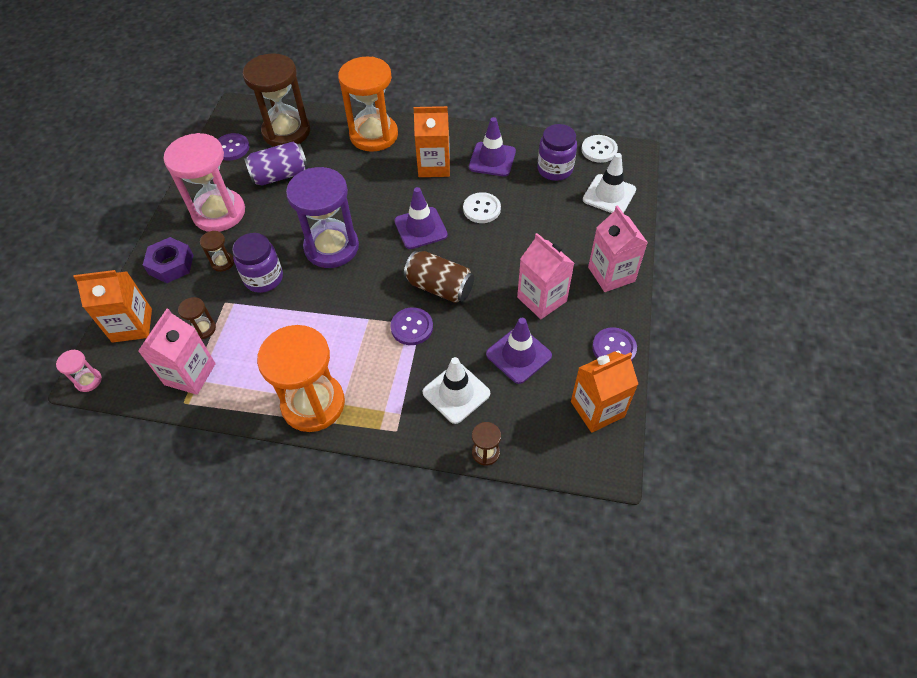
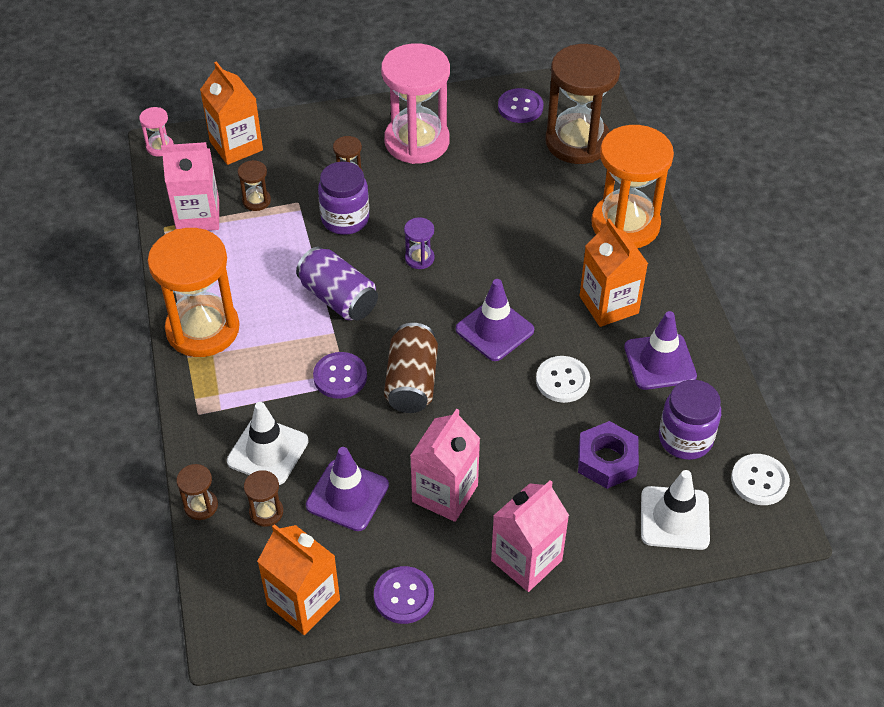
camera: 65 degrees right, 5 degrees down
(171, 264) = (326, 137): purple nut -> purple nut (607, 460)
(280, 175) = (503, 167): purple can -> purple can (338, 298)
(331, 247) = (419, 258): purple hourglass -> purple hourglass, size x0.42
(510, 410) = (266, 512): none -> brown hourglass

